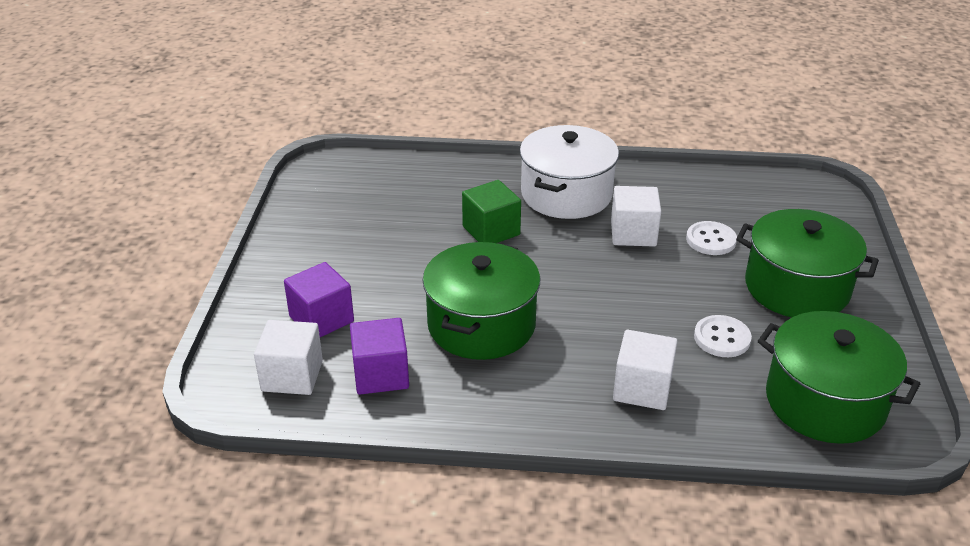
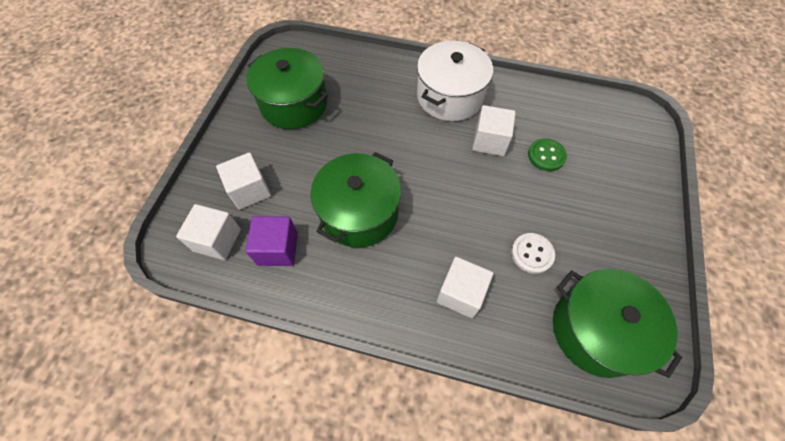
camera: 10 degrees right, 25 degrees up
(321, 319) = (250, 190): purple cube -> white cube
(491, 231) = (387, 124): green cube -> none
(711, 240) = (546, 155): white button -> green button
(797, 287) = (601, 212): green pot -> green pot (294, 104)

